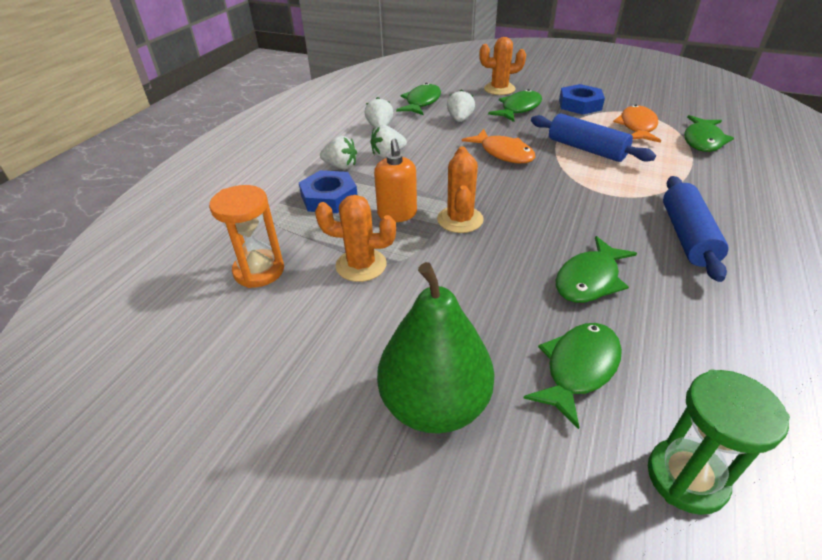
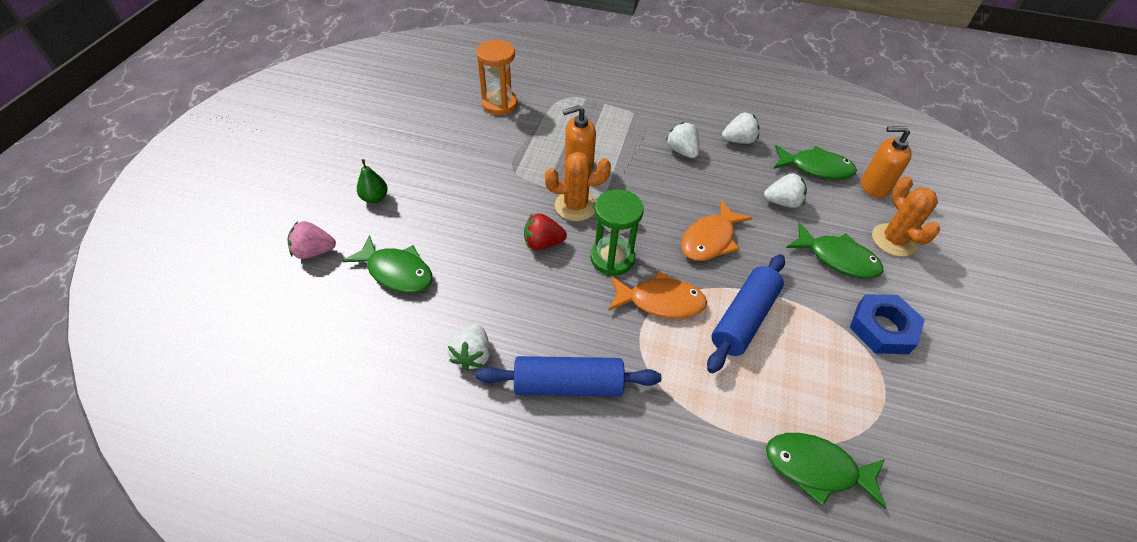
camera: 80 degrees right, 10 degrees up
(329, 197) = (597, 124): blue nut -> none
(341, 166) = (651, 123): white strawberry -> white strawberry (472, 355)
(361, 265) = (508, 152): orange cactus -> none
(435, 404) = (375, 198): green pear -> green pear, size x0.42
(445, 86) = (874, 186): none -> orange soap dispenser
(515, 244) = (543, 243): none -> red strawberry
(554, 480) = (314, 251): none -> pink strawberry
(589, 279) = (495, 291): green fish -> none
(637, 127) = (833, 389): orange fish -> orange fish (660, 301)
(686, 478) = (303, 317): green hourglass -> green hourglass (612, 258)

